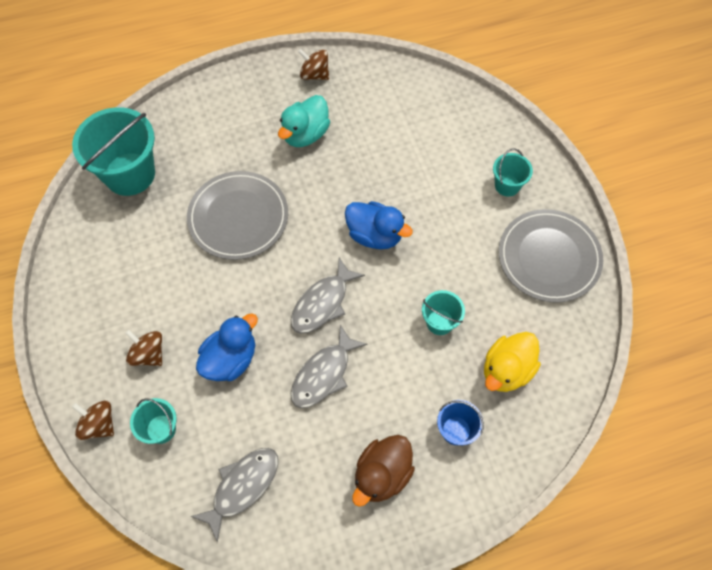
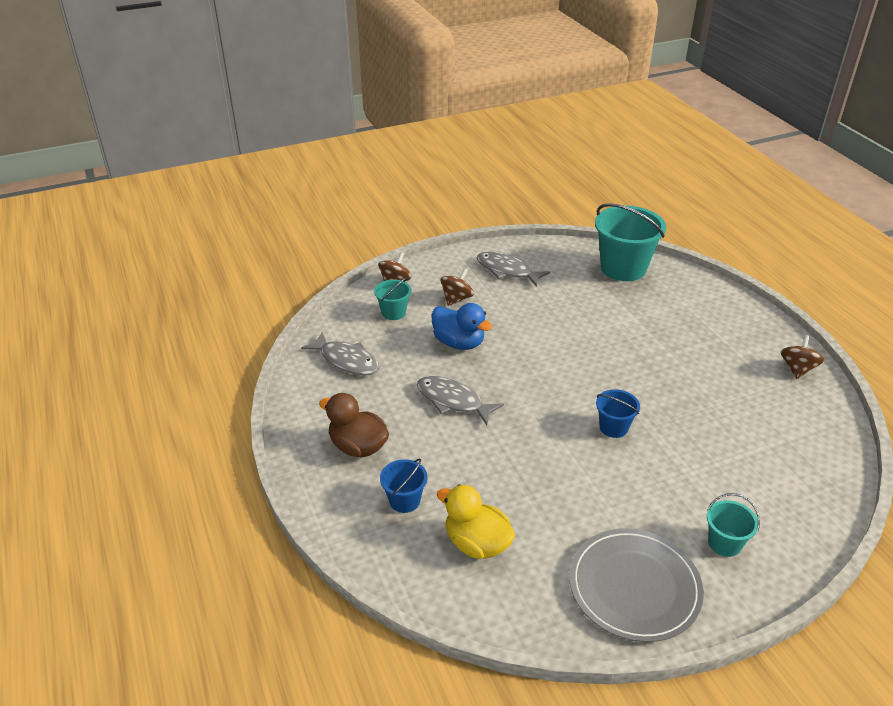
camera: 85 degrees right, 25 degrees down
(238, 217) = (602, 333): grey plate -> none
(305, 134) = (716, 368): turquoise duck -> none
(322, 303) = (526, 395): grey fish -> grey fish (507, 270)
(375, 235) = (613, 427): blue duck -> blue bucket
(440, 322) = (524, 484): turquoise bucket -> none

